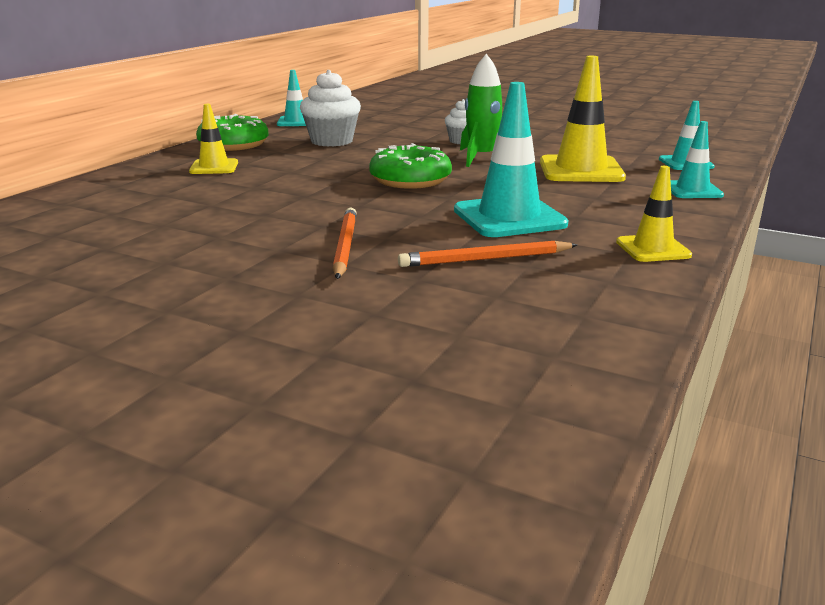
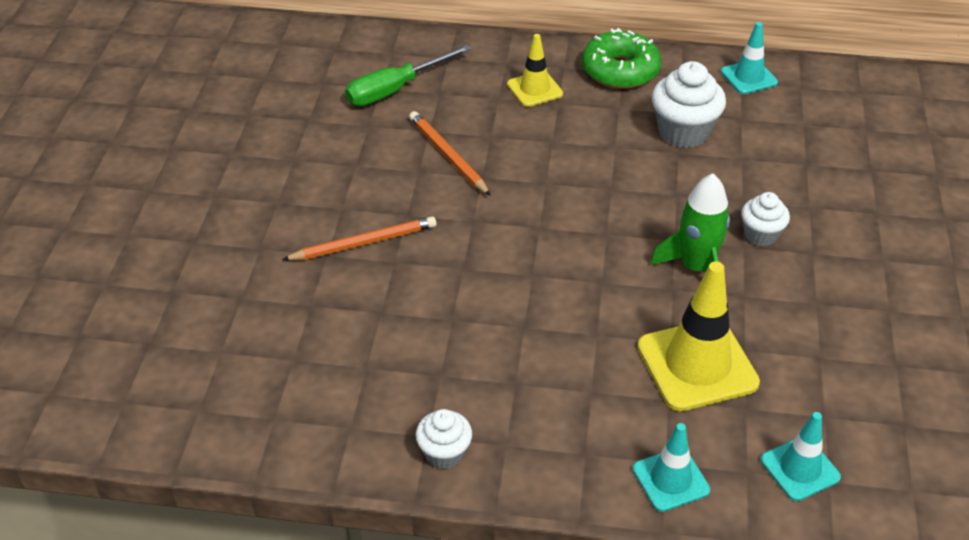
camera: 70 degrees right, 20 degrees up
(125, 208) = (395, 90): none -> green screwdriver
(410, 180) = (571, 232): green donut -> none
(486, 259) = (369, 337): orange pencil -> orange pencil (448, 156)
(509, 217) = (487, 332): turquoise traffic cone -> none
(653, 249) = (444, 453): yellow traffic cone -> white cupcake

